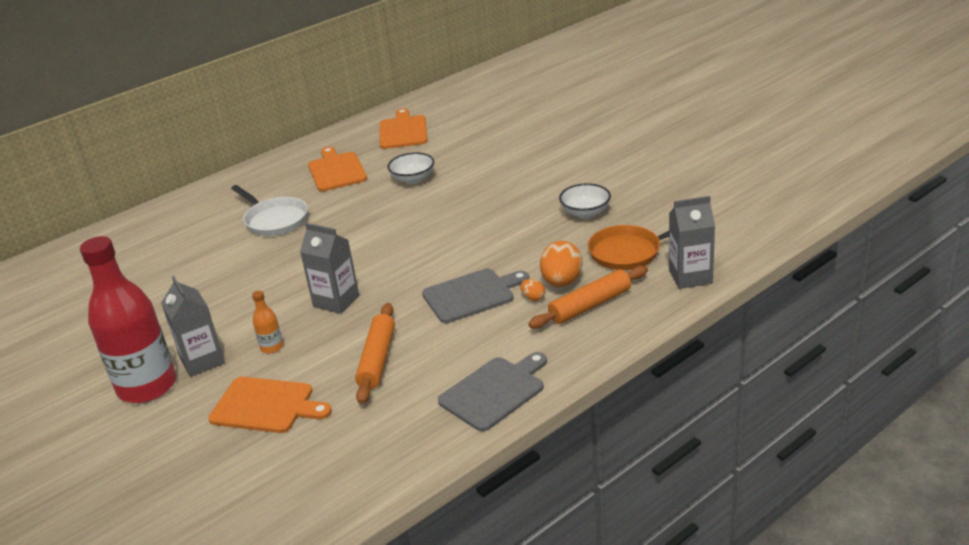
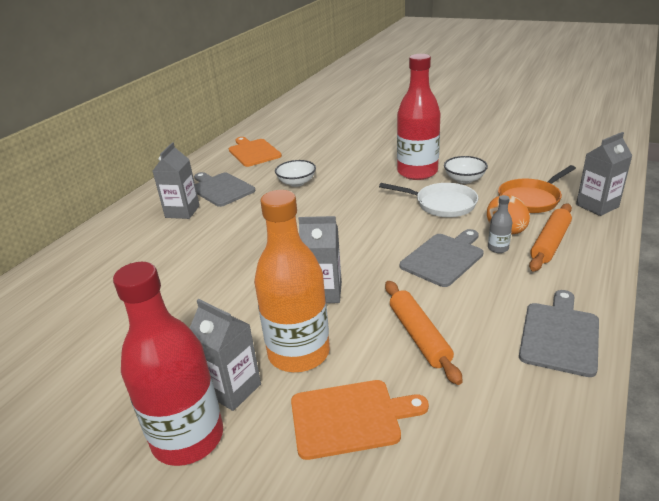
camera: 25 degrees left, 0 degrees up
(272, 347) = (299, 353): orange bottle -> orange bottle, size x2.49
(274, 220) = (196, 237): white pan -> white pan (442, 204)
(283, 189) = (182, 211): none -> grey carton
(336, 170) = (221, 189): orange cutting board -> grey cutting board
(533, 298) = (498, 248): orange egg -> grey bottle
(545, 193) = (417, 172): none -> red bottle

